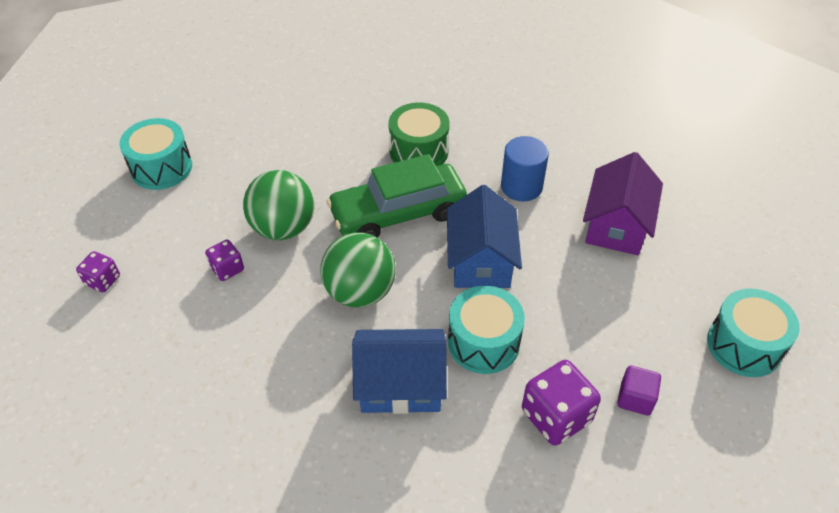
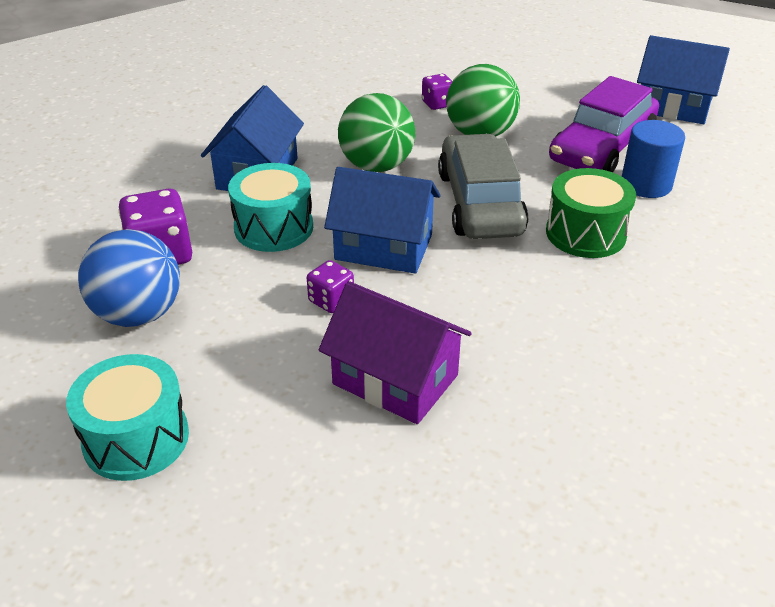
camera: 105 degrees right, 10 degrees down
(103, 280) = (448, 54): purple dice -> purple dice (331, 300)
(161, 168) = (584, 80): turquoise drum -> none
(209, 112) = (673, 106): none -> blue house
(291, 150) = (601, 148): none -> purple car
(398, 213) = (480, 203): green car -> grey car
(521, 187) = (498, 306): blue cylinder -> blue cylinder (646, 184)
(635, 398) = (138, 314): purple cube -> blue ball

